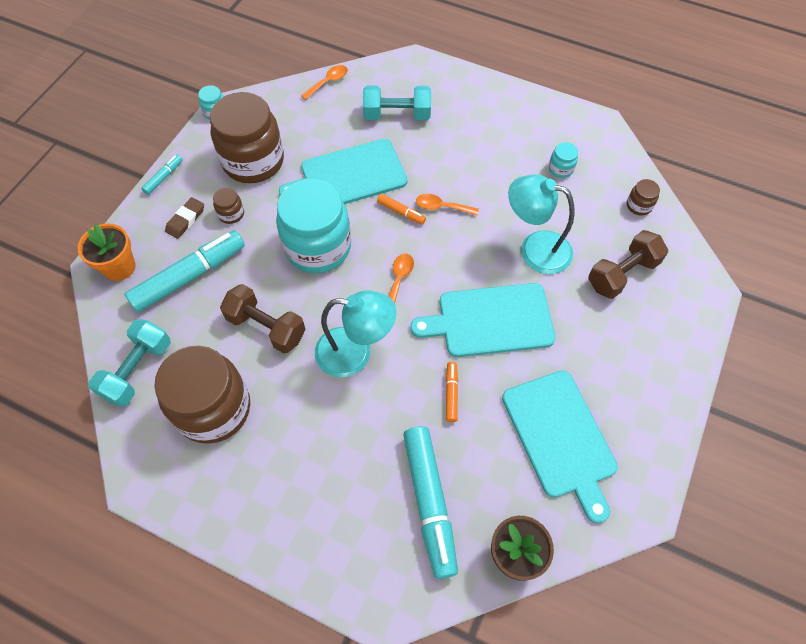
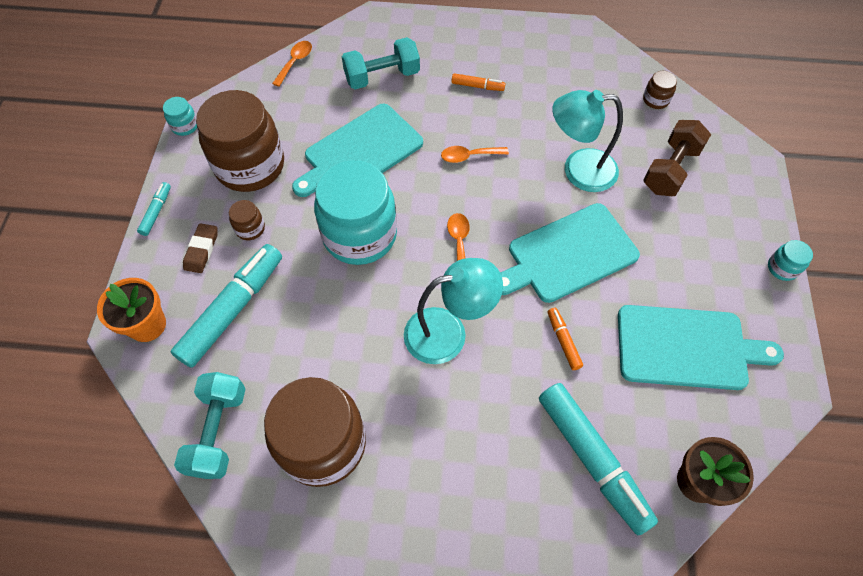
camera: 20 degrees left, 0 degrees up
(266, 327) = (342, 336): brown dumbbell -> none
(401, 212) = (430, 173): orange marker -> orange marker (477, 86)
(560, 169) = (567, 85): turquoise jar -> turquoise jar (782, 268)
(560, 437) = (686, 347): turquoise cutting board -> turquoise cutting board turned 45 degrees counterclockwise

